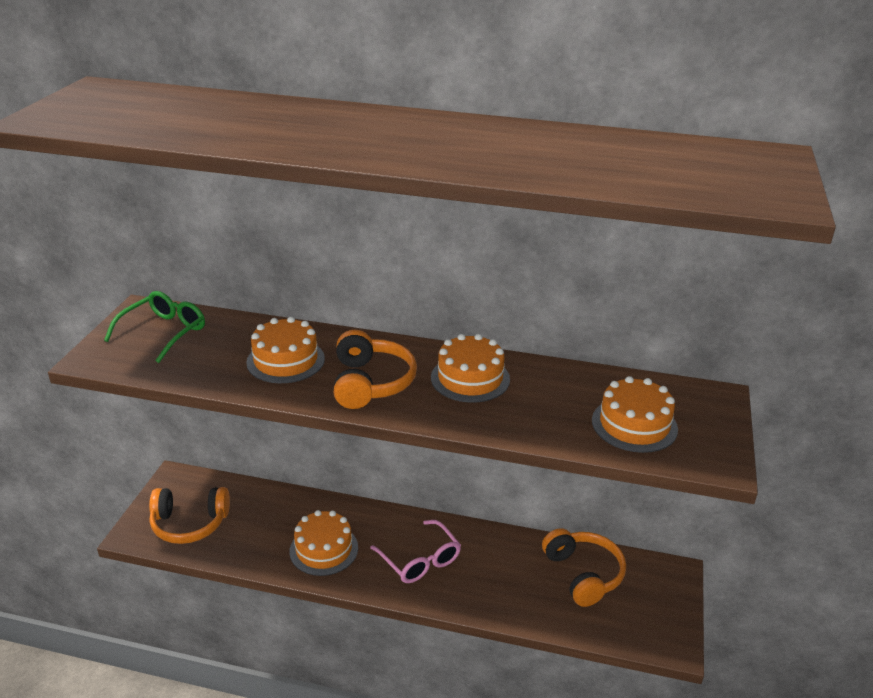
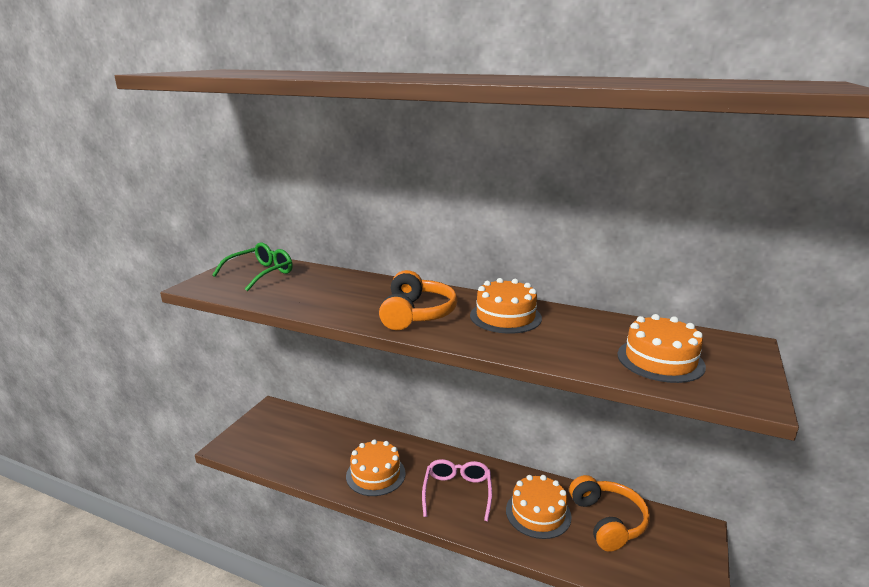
camera: 10 degrees right, 10 degrees down
(189, 524) = (272, 443): orange headphones -> none
(285, 360) = (349, 296): orange cake -> orange cake (538, 513)
(420, 560) = (457, 492): pink glasses -> pink glasses turned 150 degrees counterclockwise

